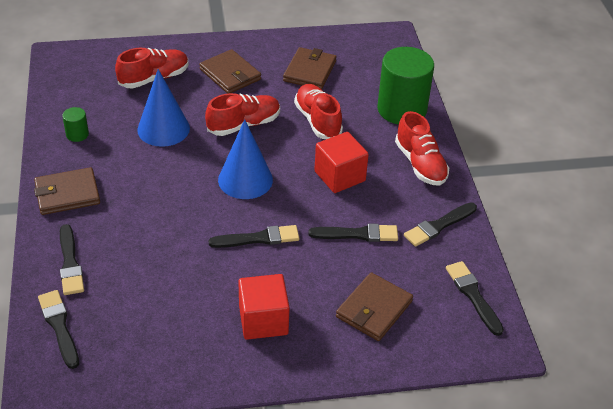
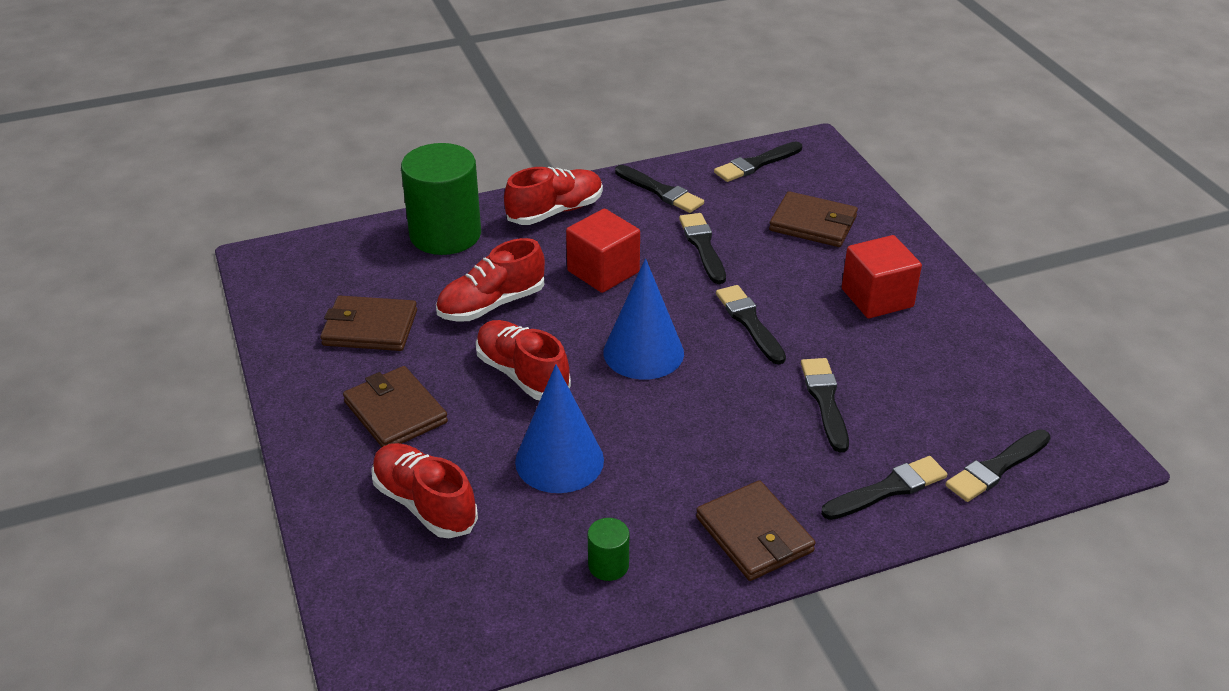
camera: 100 degrees left, 5 degrees down
(162, 256) = (825, 401): none -> black brush
(230, 74) = (395, 412): brown wallet -> brown wallet turned 75 degrees counterclockwise

